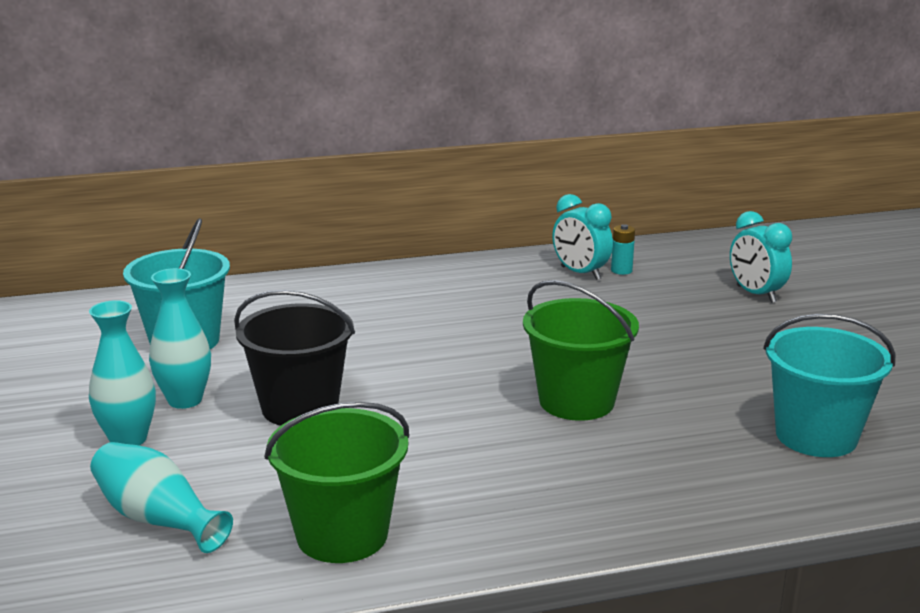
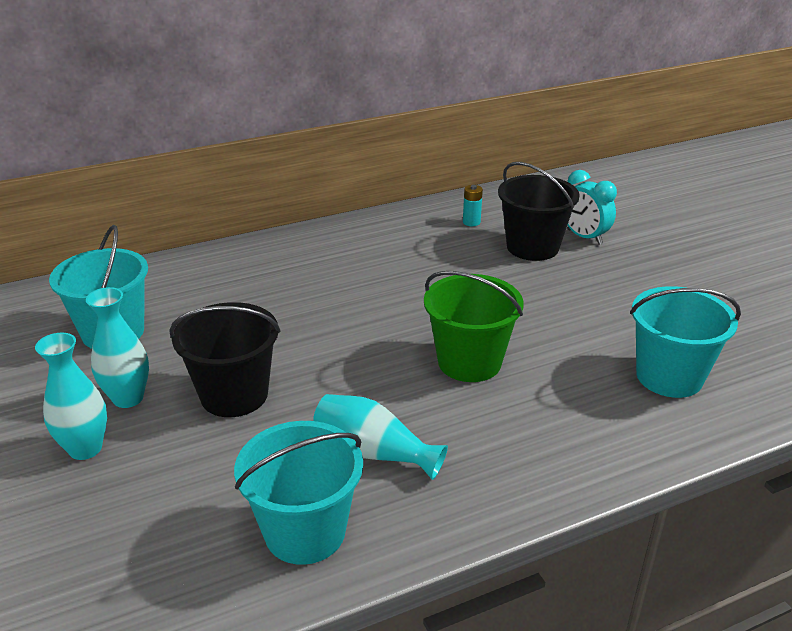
camera: 10 degrees left, 10 degrees up
(158, 519) = (133, 536): turquoise vase -> turquoise vase (374, 452)
(342, 535) = (305, 532): green bucket -> turquoise bucket
(580, 273) = (438, 228): turquoise clock -> none
(688, 299) = (532, 247): none -> black bucket

